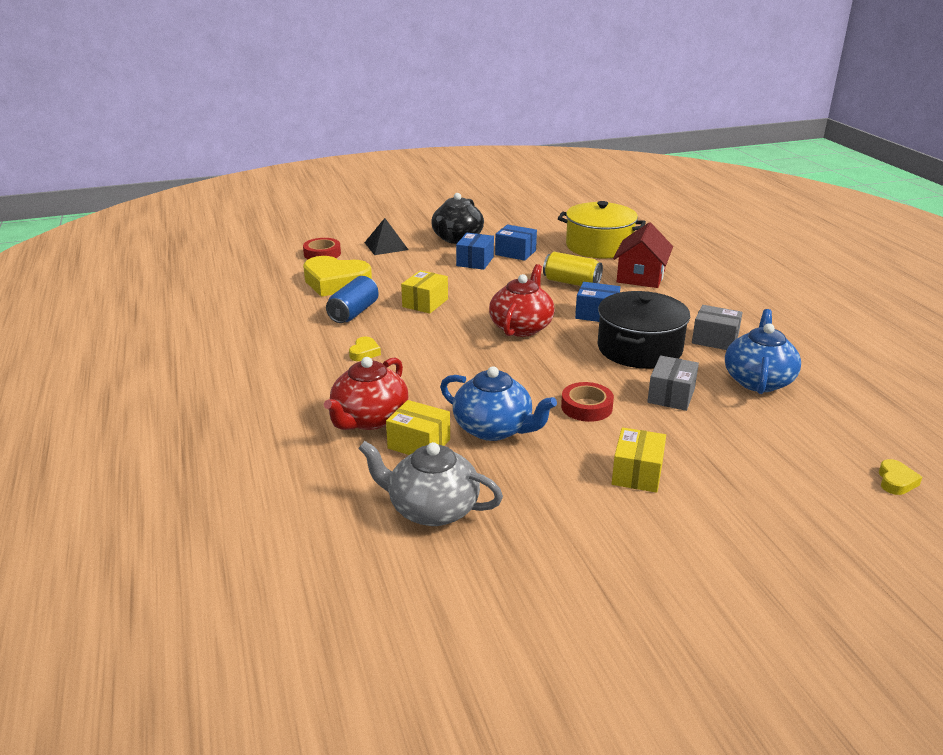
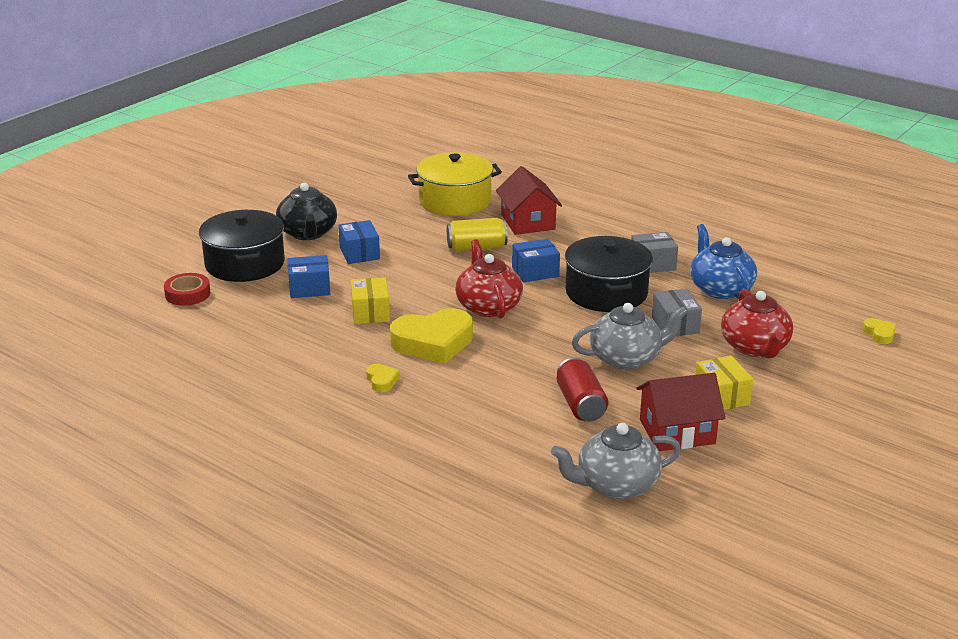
camera: 35 degrees left, 0 degrees up
(336, 282) = (250, 321): yellow heart -> yellow heart (433, 343)
(354, 312) = (315, 346): blue can -> none
(369, 419) = (470, 437): red teapot -> red teapot (755, 347)
(386, 246) = (245, 264): black pyramid -> black pot
(419, 444) = (539, 440): yellow box -> none
(494, 429) = (580, 404): blue teapot -> red can
(515, 252) = (386, 231): blue box -> blue box (309, 288)
(551, 487) = (677, 432): none -> red house
(586, 407) = (626, 358): red tape -> grey teapot

